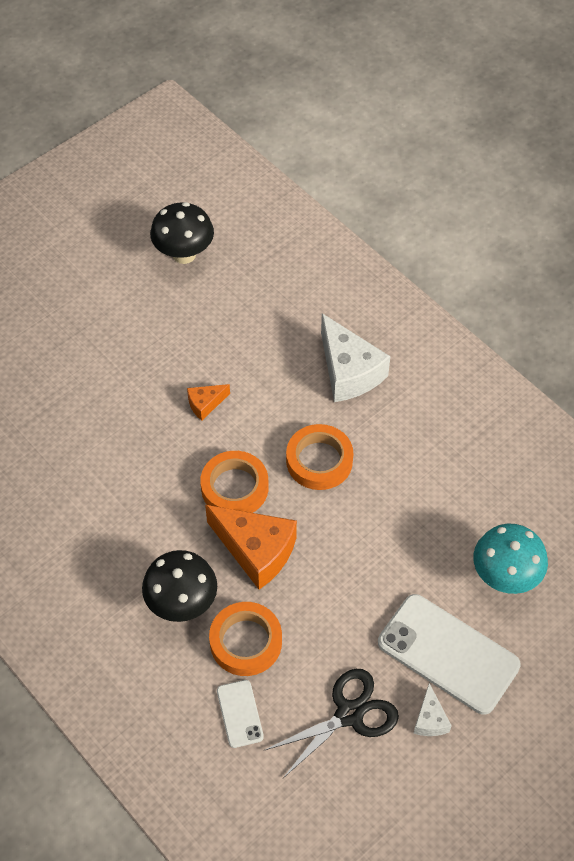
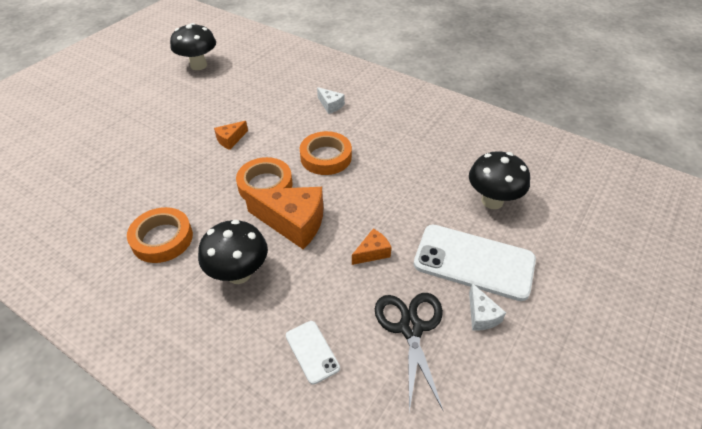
camera: 15 degrees left, 10 degrees down
(246, 642) = (302, 291): orange tape -> orange tape (162, 239)
(336, 613) = (372, 252): none -> orange cheese
(349, 371) = (330, 105): white cheese -> white cheese, size x0.49
(349, 714) = (411, 328): black scissors -> black scissors turned 45 degrees counterclockwise
(505, 577) = (492, 201): turquoise mushroom -> black mushroom

